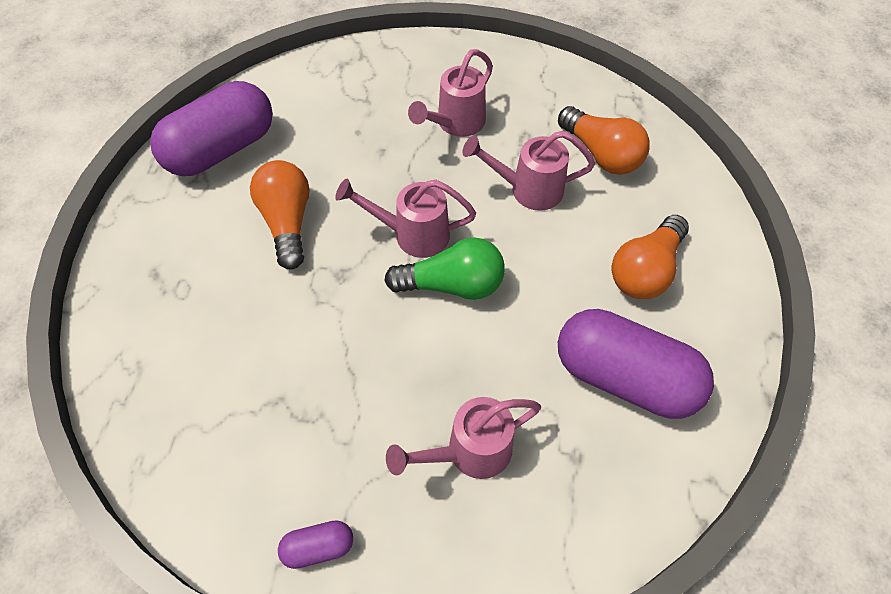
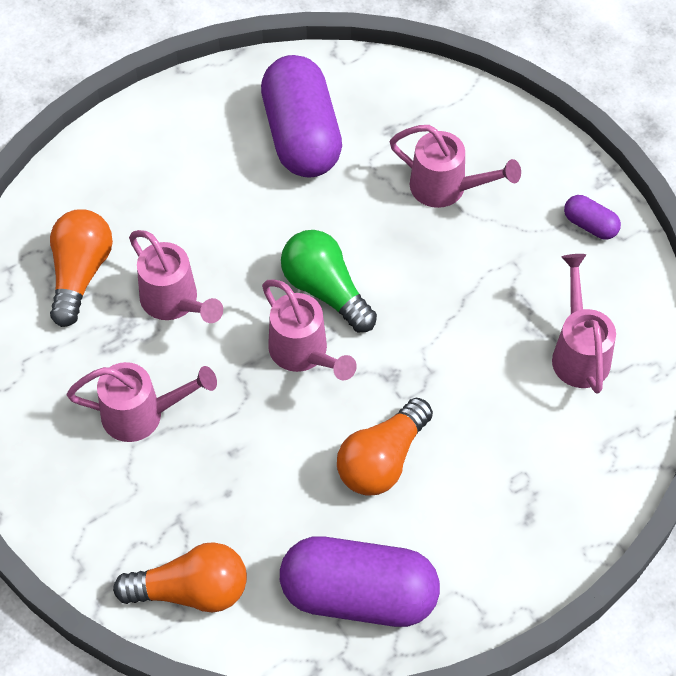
camera: 130 degrees left, 0 degrees up
(221, 418) = (579, 352): none -> pink watering can
(645, 270) = (189, 173): orange light bulb -> orange light bulb (191, 591)

